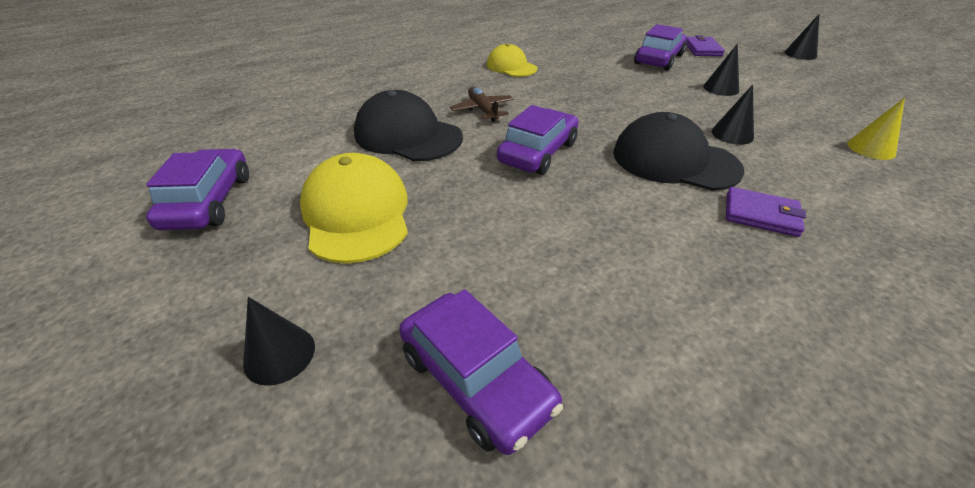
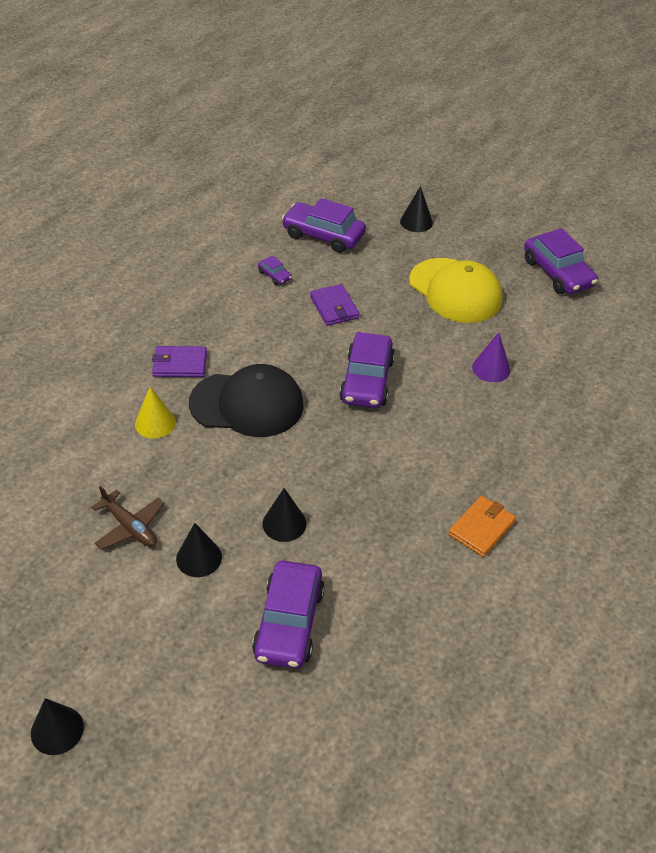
camera: 155 degrees right, 5 degrees up
(407, 135) = (491, 368): black cap -> purple cone
(482, 110) = (453, 425): brown plane -> brown plane (130, 527)
(511, 67) = (481, 528): yellow cap -> orange wallet
(604, 311) = (274, 275): none -> purple car
(702, 49) = (222, 692): purple wallet -> purple wallet (334, 307)
(732, 134) = (192, 460): black cone -> black cone (284, 523)
(871, 148) = (57, 477): yellow cone -> yellow cone (155, 423)

